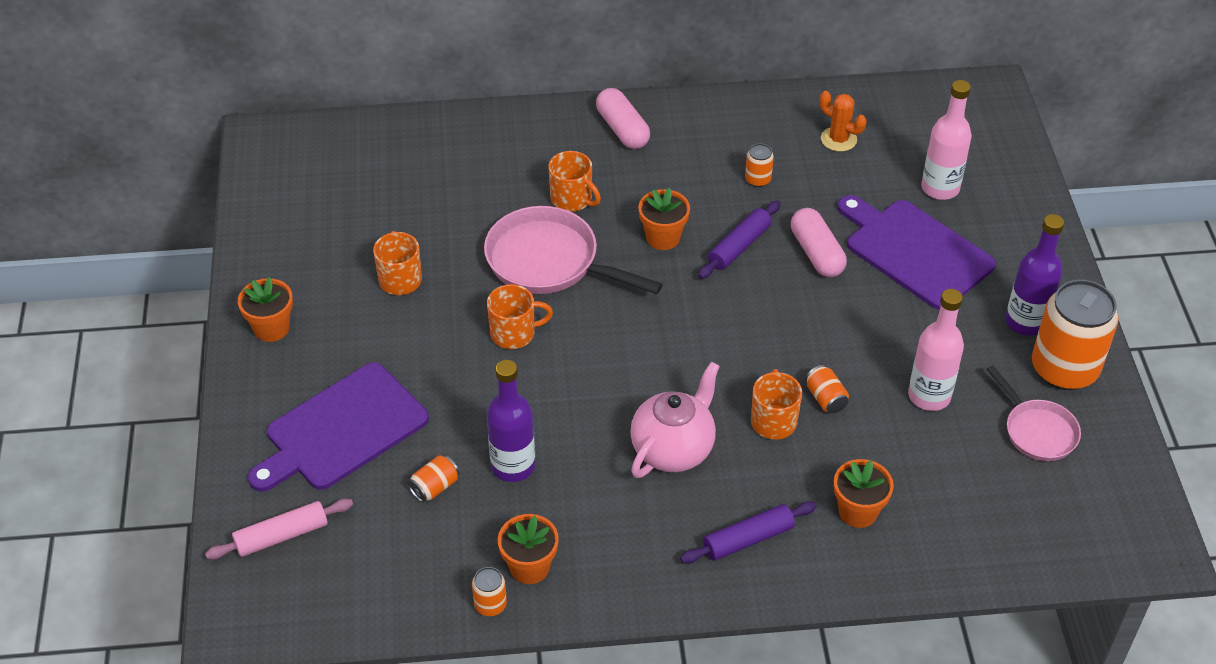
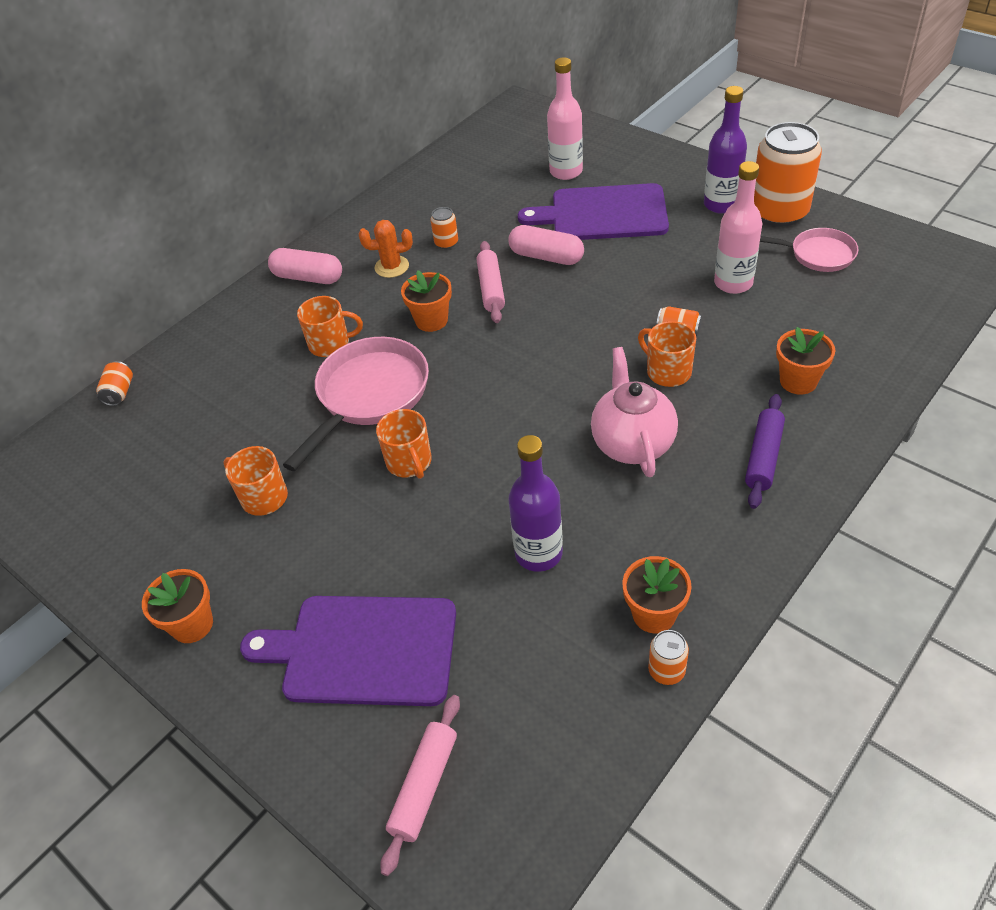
camera: 40 degrees left, 0 degrees up
(342, 430) = (363, 650): purple cutting board -> purple cutting board turned 90 degrees clockwise
(435, 487) = (500, 623): orange can -> orange can (119, 392)
(514, 333) = (409, 462): orange mug -> orange mug turned 120 degrees clockwise
(549, 262) = (369, 395): pink pan -> pink pan turned 135 degrees clockwise
(739, 246) = (491, 288): purple rolling pin -> pink rolling pin
(838, 139) = (465, 187): orange cactus -> orange cactus (392, 267)

